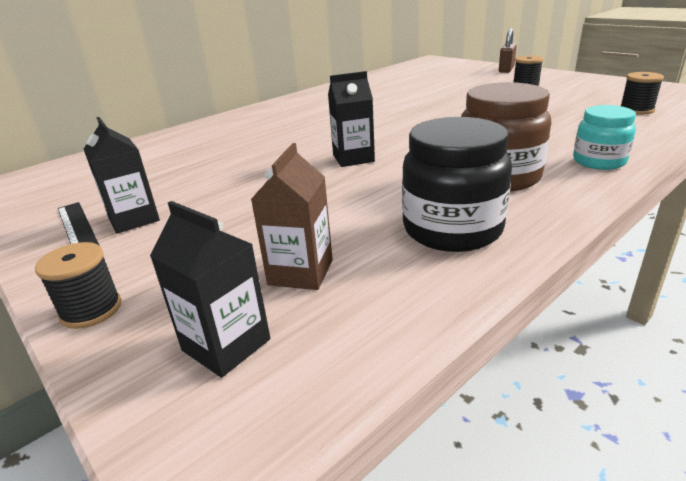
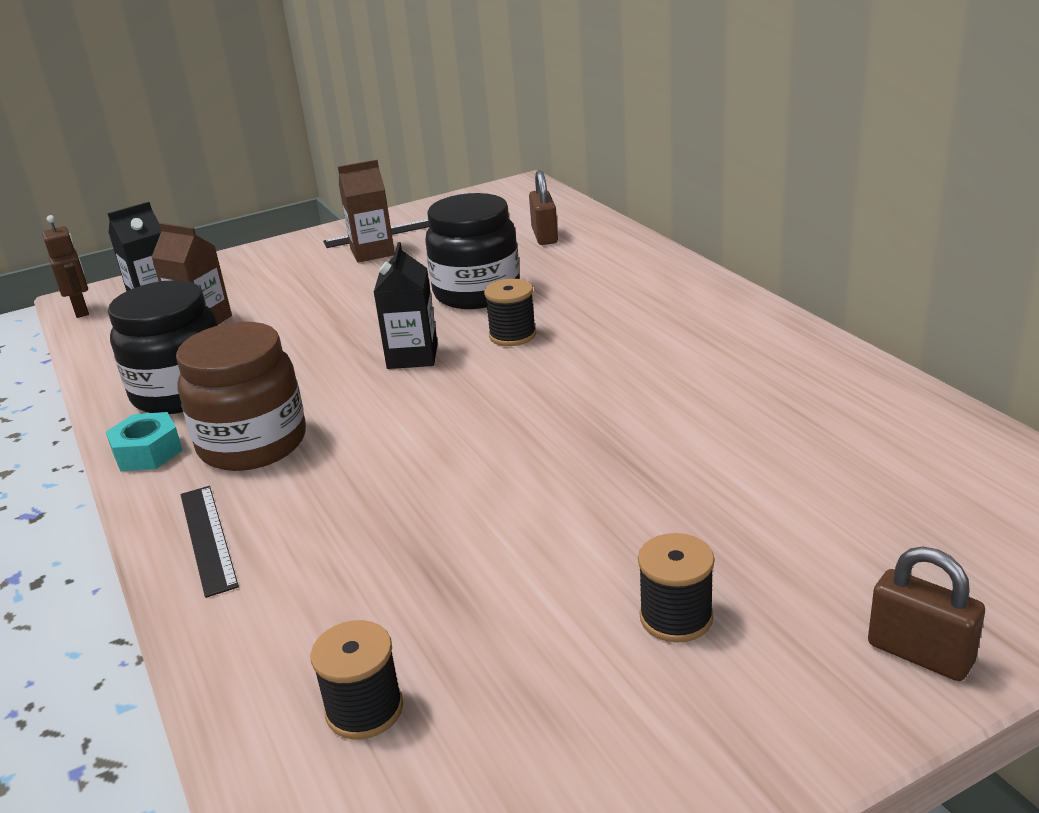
camera: 105 degrees right, 0 degrees up
(91, 310) = (244, 257): black spool -> black spool (512, 335)
(134, 219) = (372, 252): black carton -> brown carton
(144, 157) = (544, 236): none -> brown padlock
(248, 159) = (477, 293): none -> black jar
(260, 428) = (81, 311): none -> brown robot
(547, 211) = (147, 452): none -> turquoise nut
(599, 161) = (207, 538): turquoise jar -> black ruler

